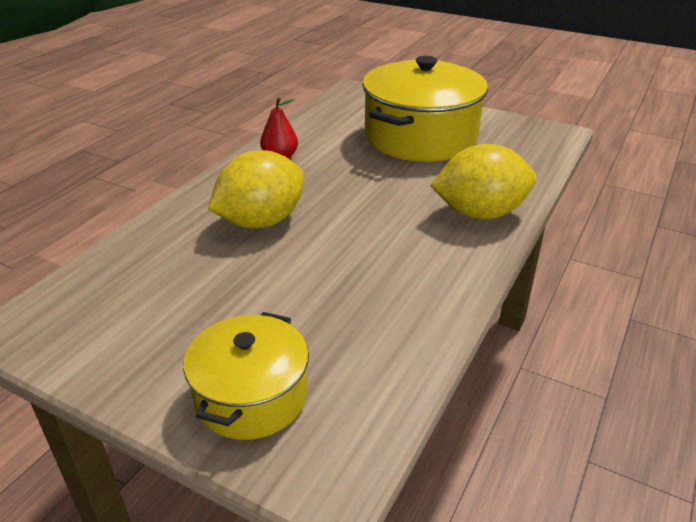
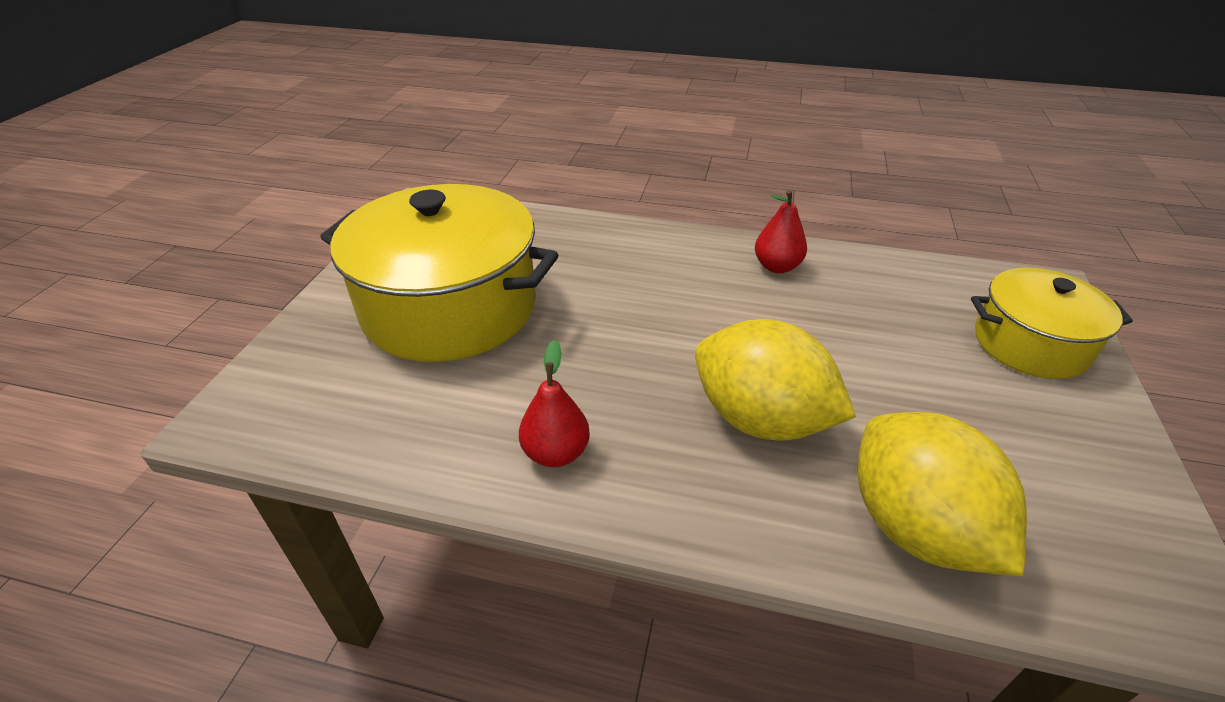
camera: 105 degrees left, 5 degrees up
(431, 277) = (777, 267): none -> red pear
(480, 213) = (642, 247): yellow lemon -> yellow lemon (915, 527)

